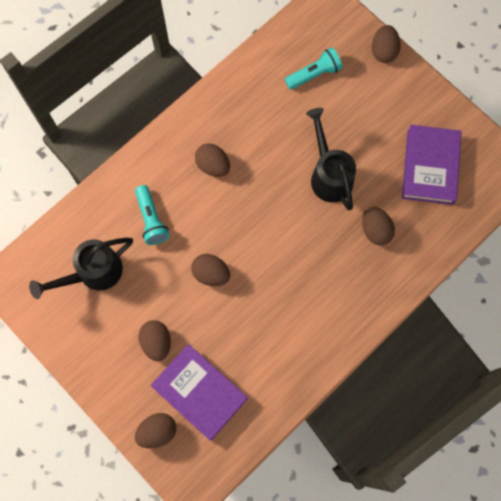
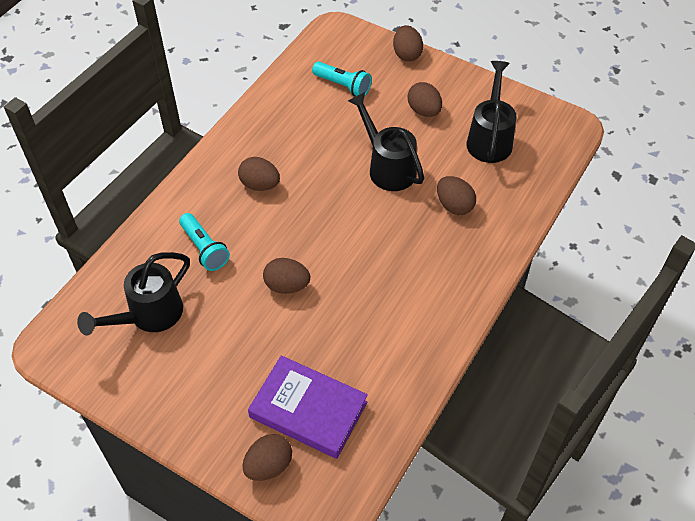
camera: 15 degrees left, 20 degrees down
(156, 342) = (242, 369): brown egg -> brown egg (424, 111)
(314, 74) = (343, 86): turquoise flashlight -> turquoise flashlight turned 75 degrees clockwise
(430, 167) = (490, 139): purple book -> black watering can

